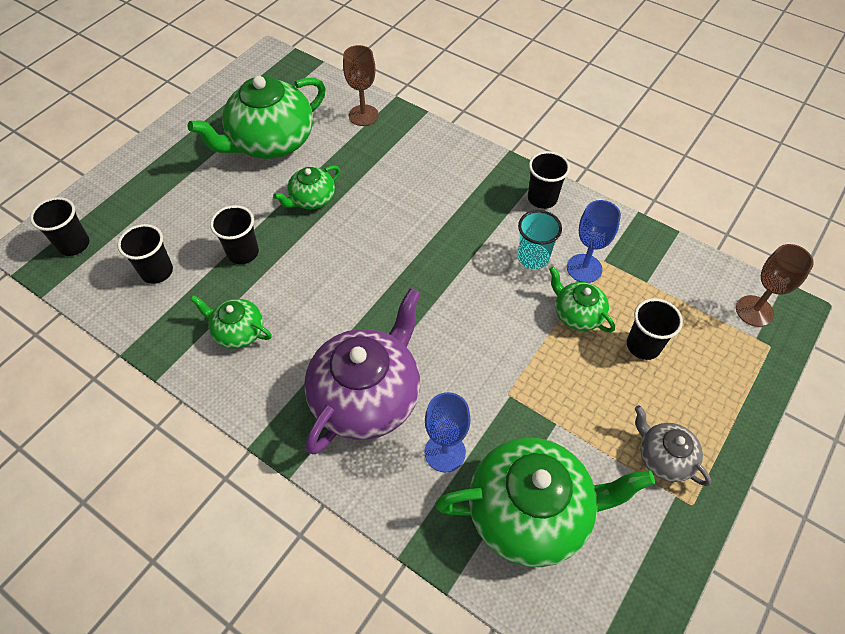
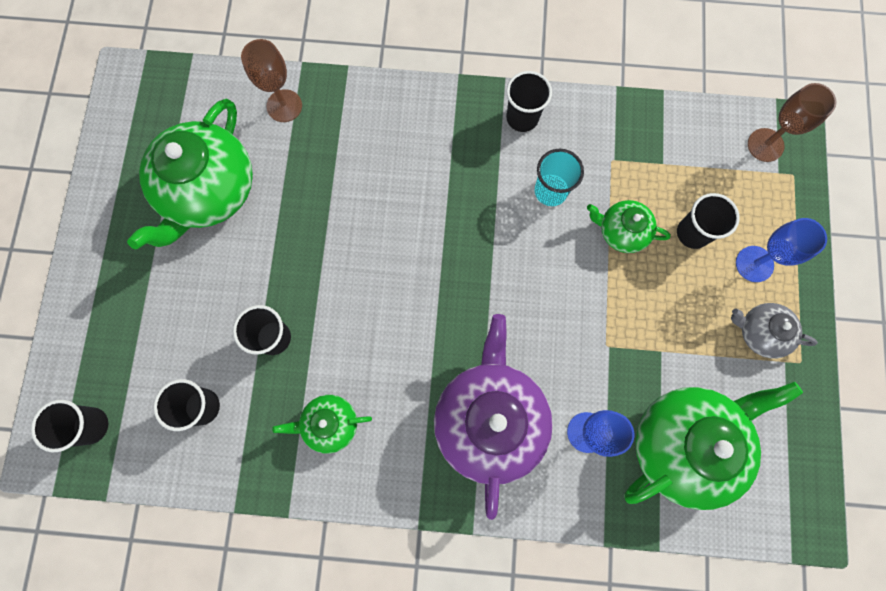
camera: 30 degrees left, 20 degrees up
(312, 199) = (300, 238): green teapot -> none
(584, 268) = (602, 178): blue goblet -> blue goblet (754, 264)

